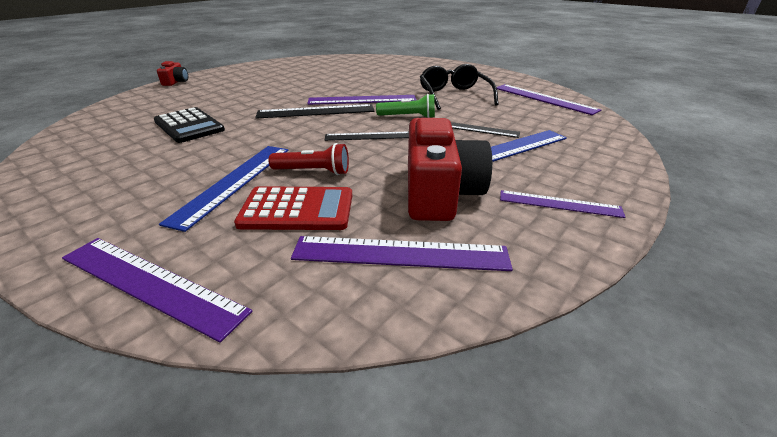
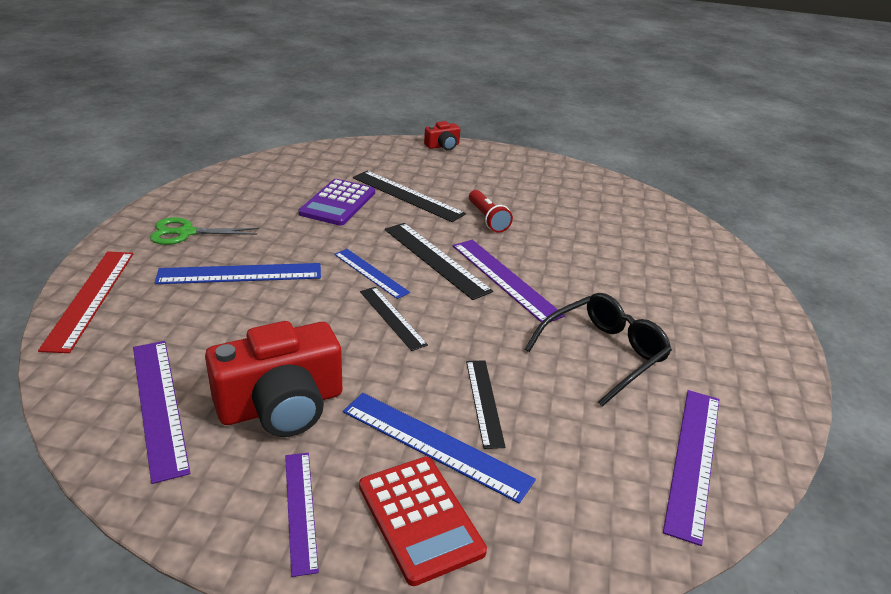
camera: 60 degrees right, 0 degrees up
(112, 200) = (186, 233): none -> green scissors
(150, 283) = (90, 298): purple ruler -> red ruler
(189, 126) = (338, 203): black calculator -> purple calculator
(222, 103) = (407, 195): none -> black ruler
(297, 209) = (208, 325): red calculator -> red calculator (420, 518)
(305, 133) = (370, 273): none -> blue ruler
(313, 171) = (283, 309): red flashlight -> red flashlight (487, 219)
(408, 117) = (478, 332): green flashlight -> none

